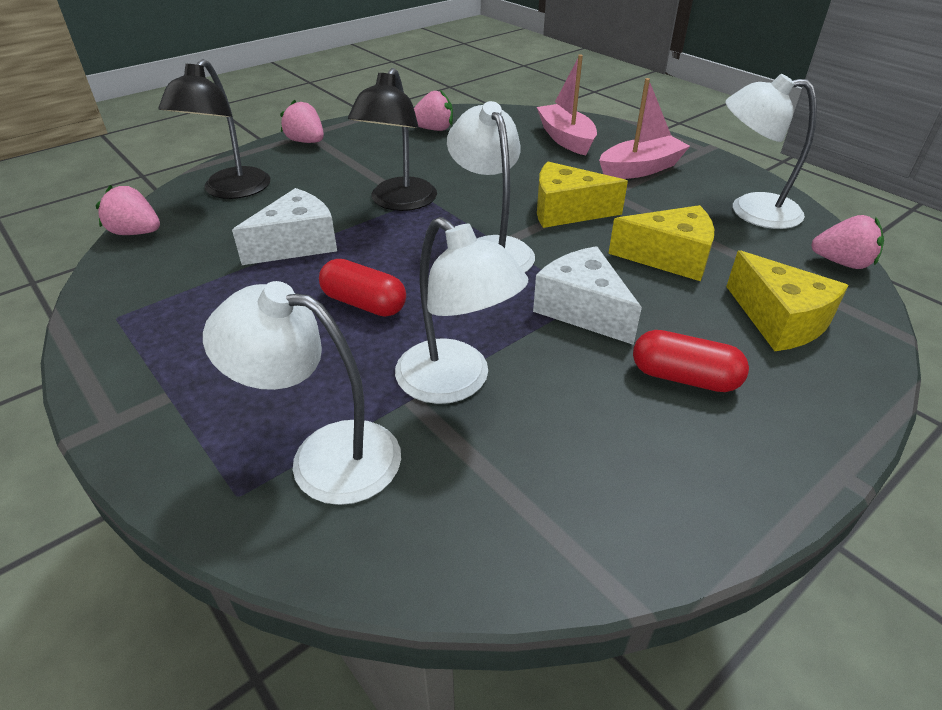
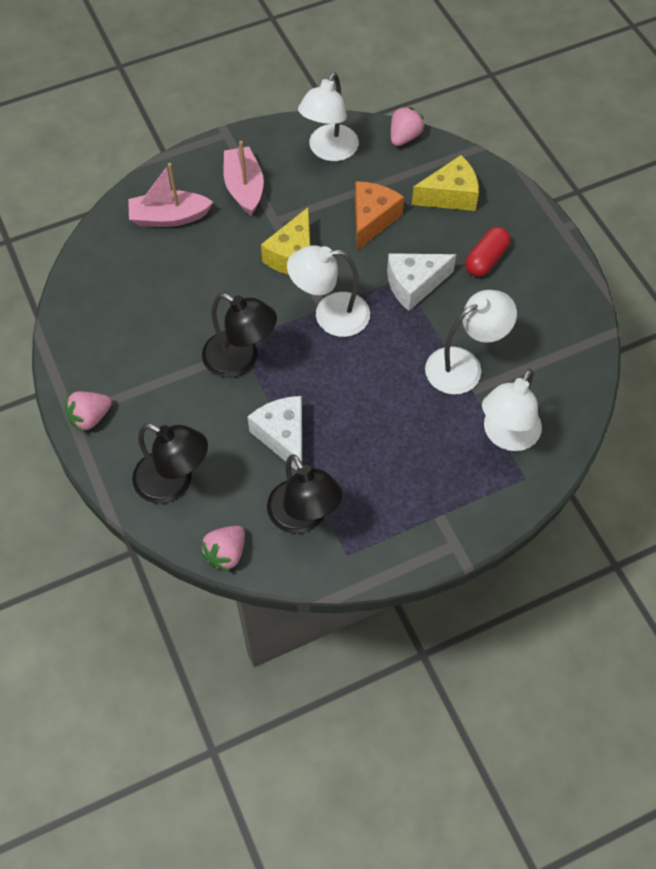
camera: 75 degrees left, 20 degrees up
(178, 275) = (303, 517): none -> black lamp
(364, 303) = (374, 401): red capsule -> none
(433, 129) = (106, 310): pink strawberry -> none
(669, 258) = (372, 220): yellow cheese -> orange cheese

